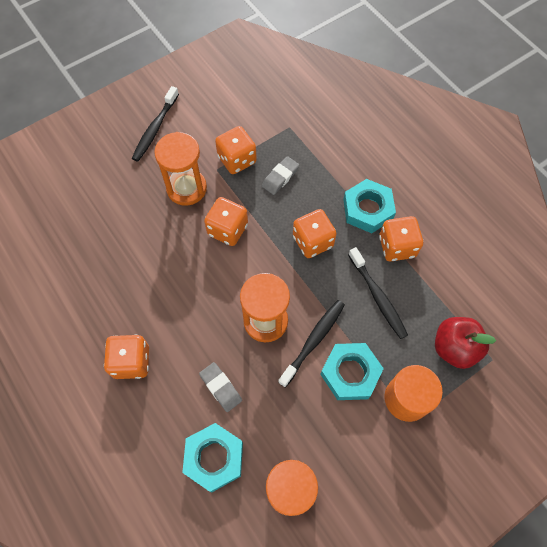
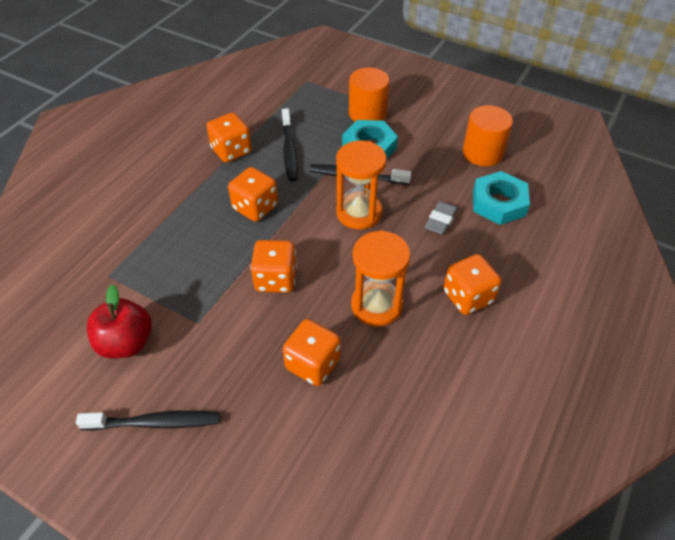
camera: 115 degrees left, 15 degrees down
(186, 188) = (238, 341): orange hourglass -> orange hourglass (376, 305)
(237, 160) = (176, 307): orange dice -> orange dice (313, 364)
(280, 177) = (186, 258): grey eraser -> none
(368, 209) = (198, 180): turquoise nut -> none
(377, 296) = (289, 150): black toothbrush -> black toothbrush turned 135 degrees clockwise
(454, 348) = (309, 99): red apple -> red apple (126, 343)

